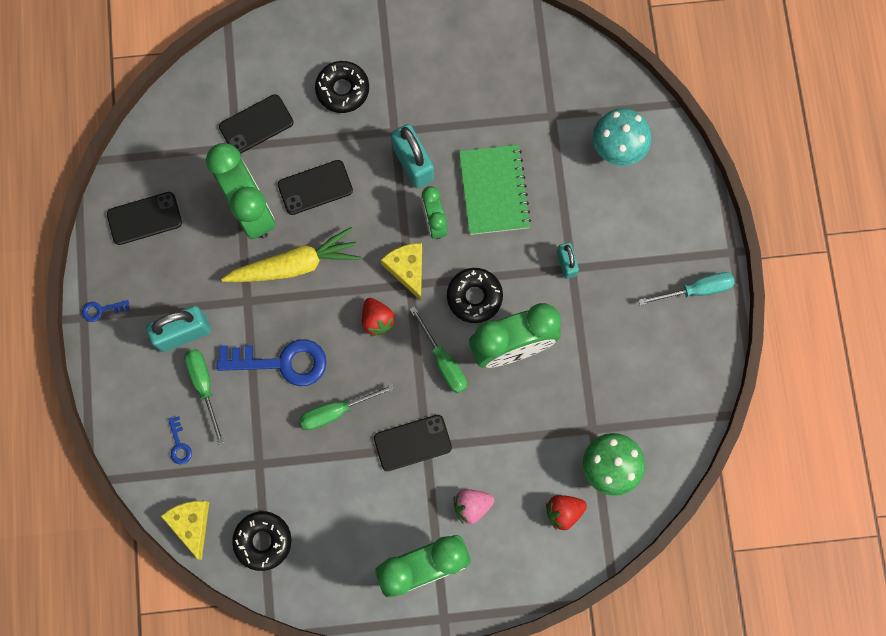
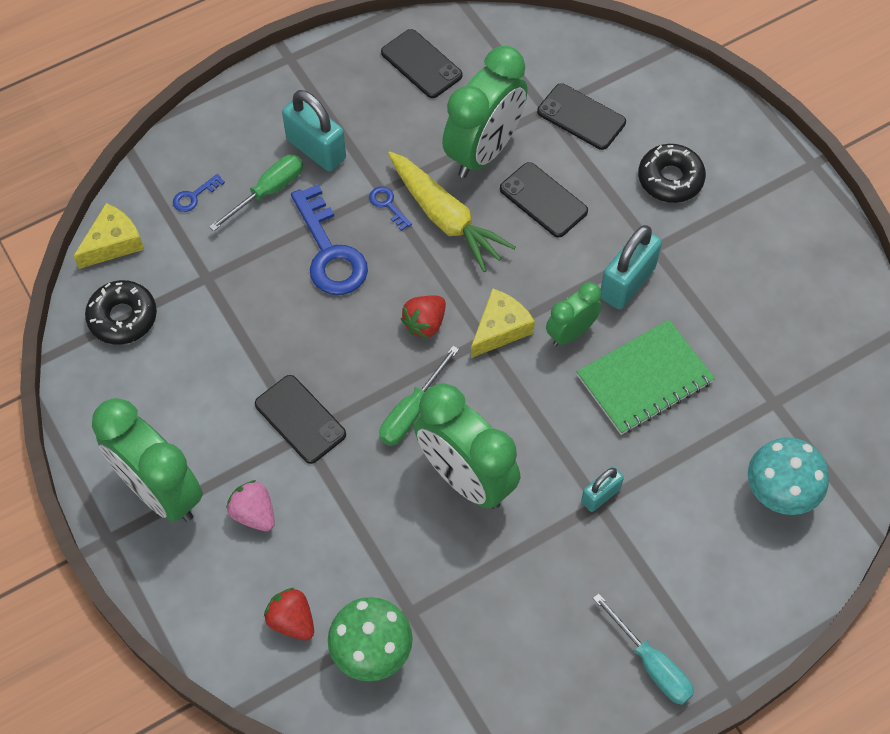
camera: 65 degrees right, 15 degrees down
(102, 310) = (304, 70): blue key -> blue key (388, 205)
(336, 411) = (300, 327): green screwdriver -> none
(474, 297) = (505, 412): black donut -> none

